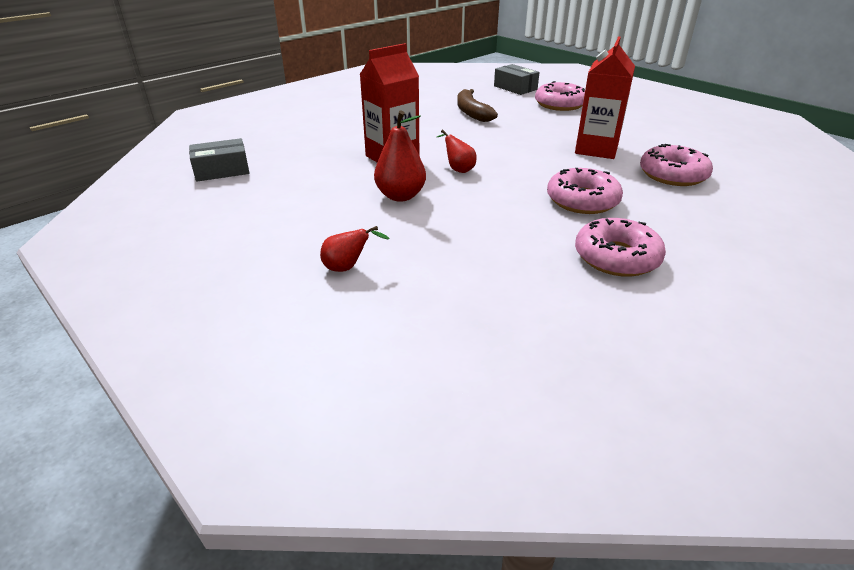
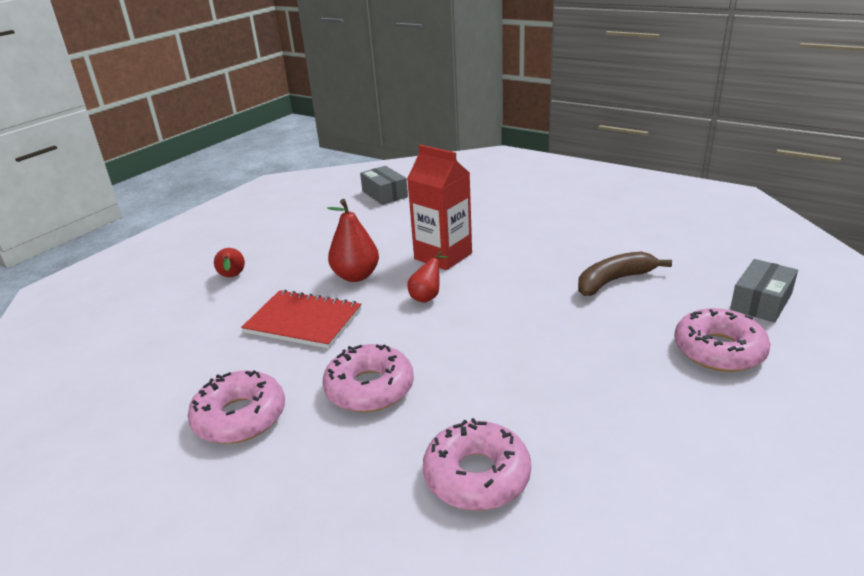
camera: 80 degrees right, 5 degrees down
(472, 225) = (303, 321): none -> red notebook
(596, 149) = (540, 395): red carton -> none

